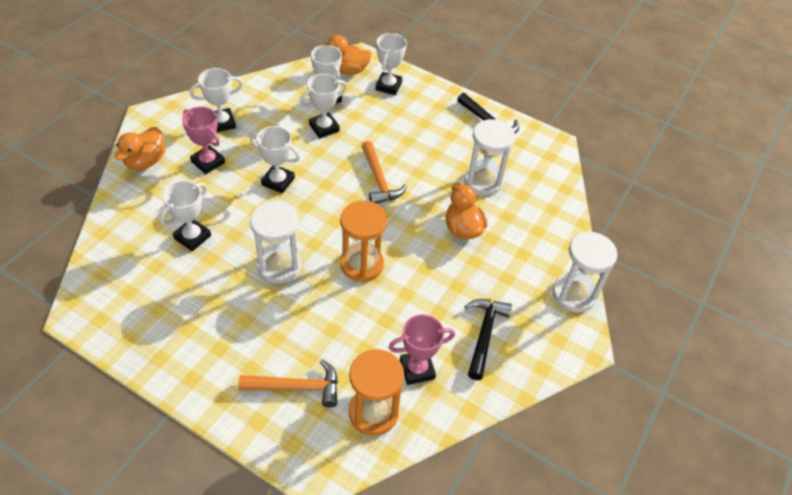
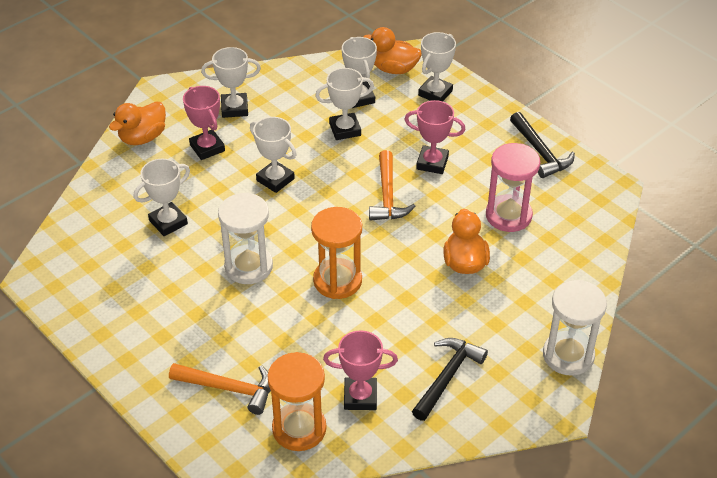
camera: 20 degrees right, 5 degrees down
(406, 146) = (432, 163): none -> pink trophy
(483, 181) = (508, 215): white hourglass -> pink hourglass

